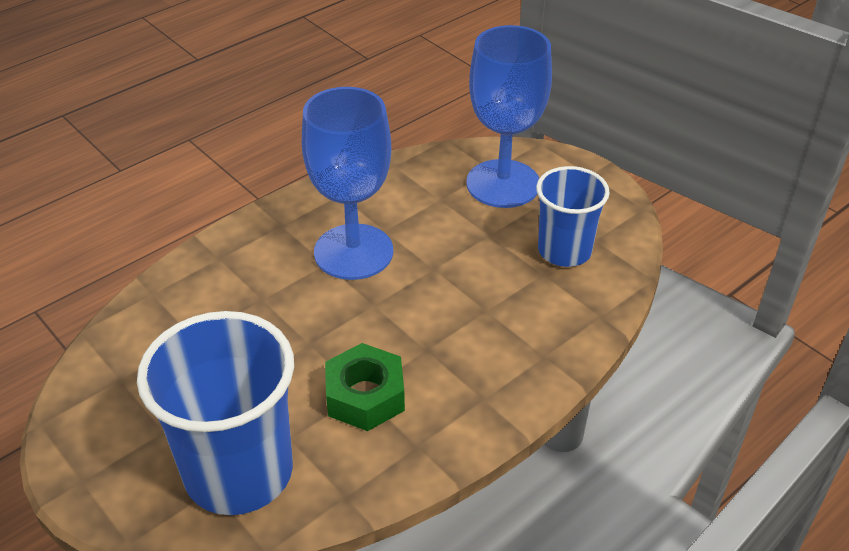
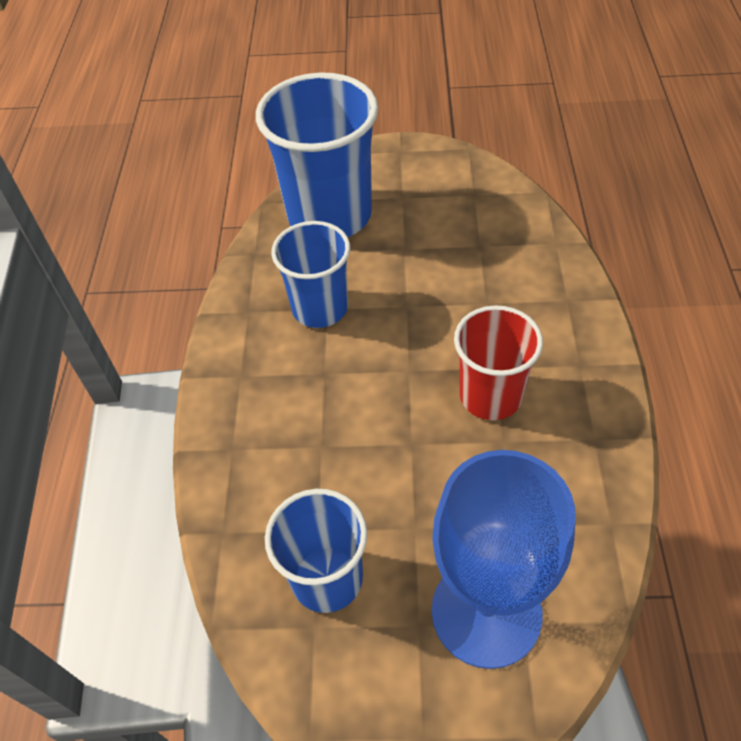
camera: 135 degrees right, 10 degrees up
(353, 252) = (490, 396): blue goblet -> red cup
(365, 396) = (320, 308): green nut -> blue cup

